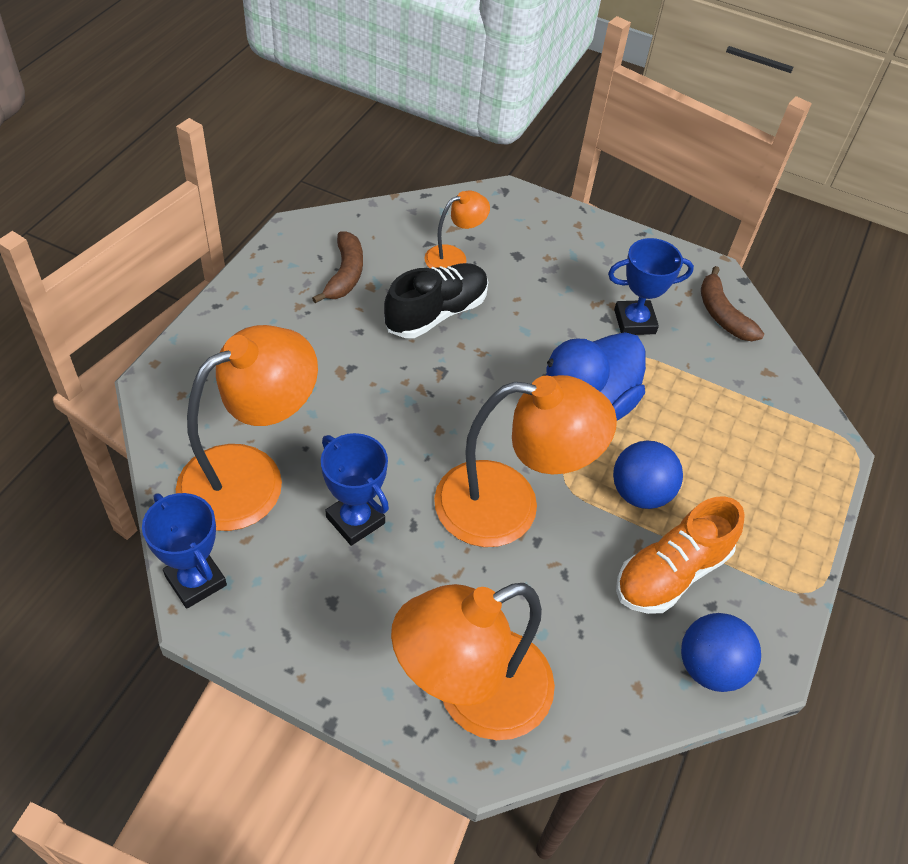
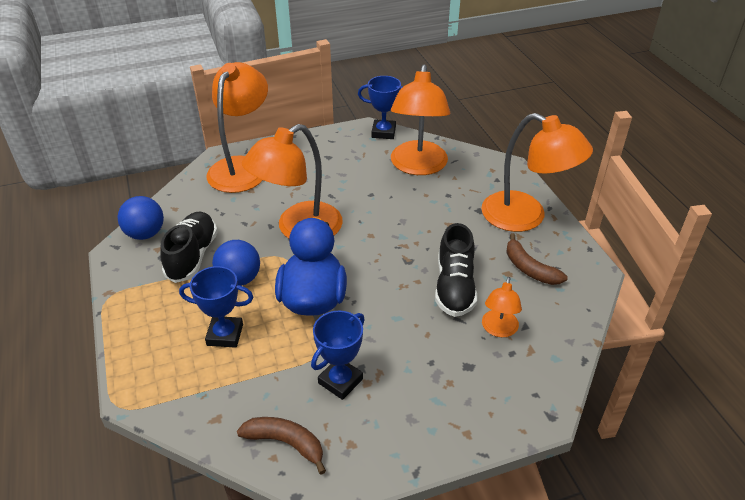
camera: 140 degrees right, 10 degrees down
(257, 316) = (525, 217): none -> orange lamp
(355, 520) = (356, 181): blue trophy -> blue trophy (225, 335)
(671, 572) = (192, 256): orange shoe -> black shoe

